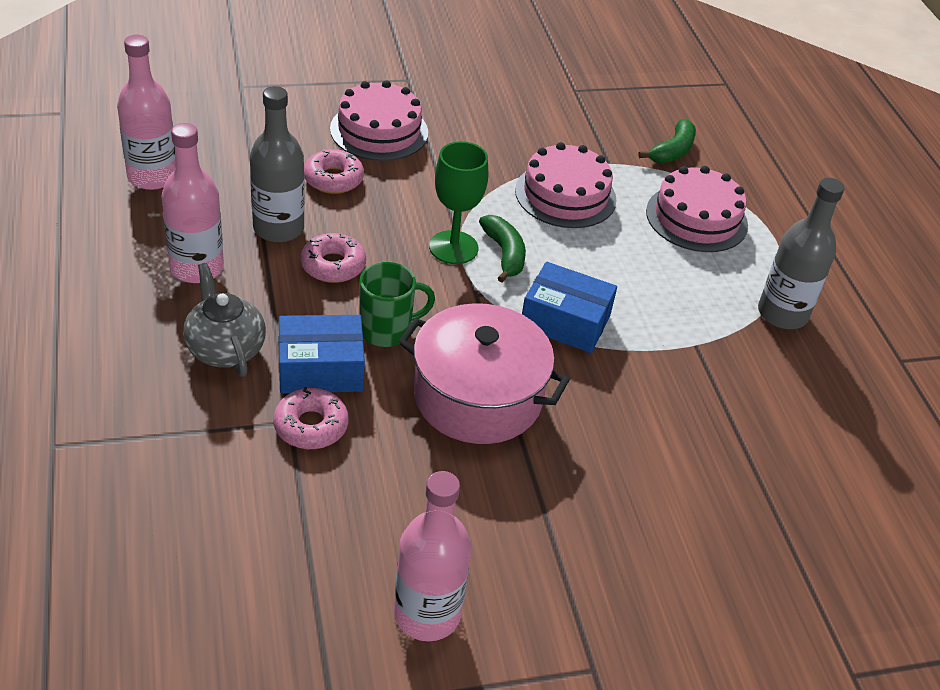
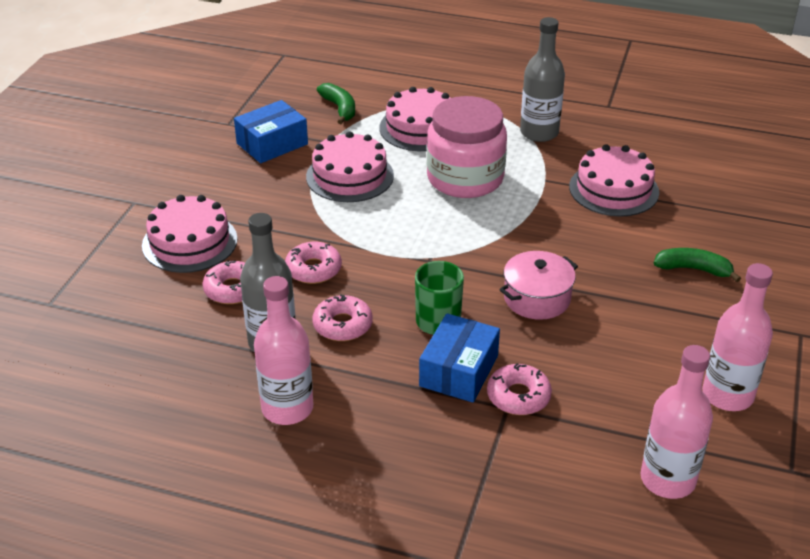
camera: 55 degrees left, 5 degrees down
(152, 177) = (135, 402): pink bottle -> pink bottle (667, 479)
(225, 349) = (402, 420): grey teapot -> none
(400, 219) = (313, 269): none -> pink donut
(453, 247) = (368, 253): green goblet -> none
(478, 396) = (537, 298): pink pot -> pink pot, size x0.63
(504, 254) = (394, 230): green banana -> green banana (693, 269)
(565, 321) = (486, 228): blue box -> blue box (272, 144)
(638, 279) = (465, 178): none -> pink jar
(732, 410) = (613, 189): none -> pink cake

